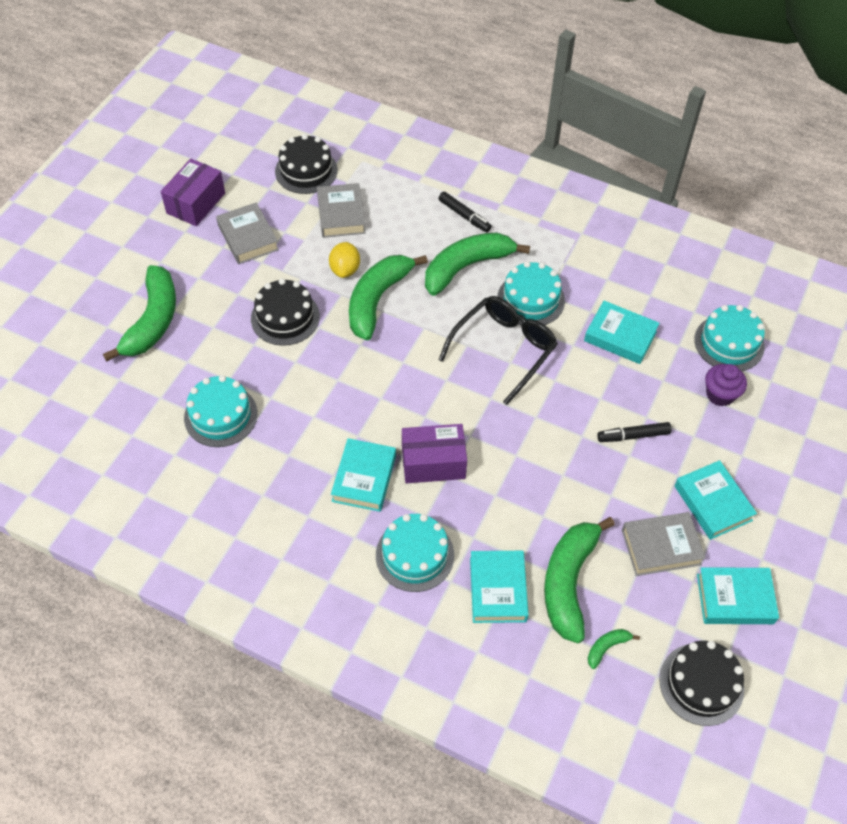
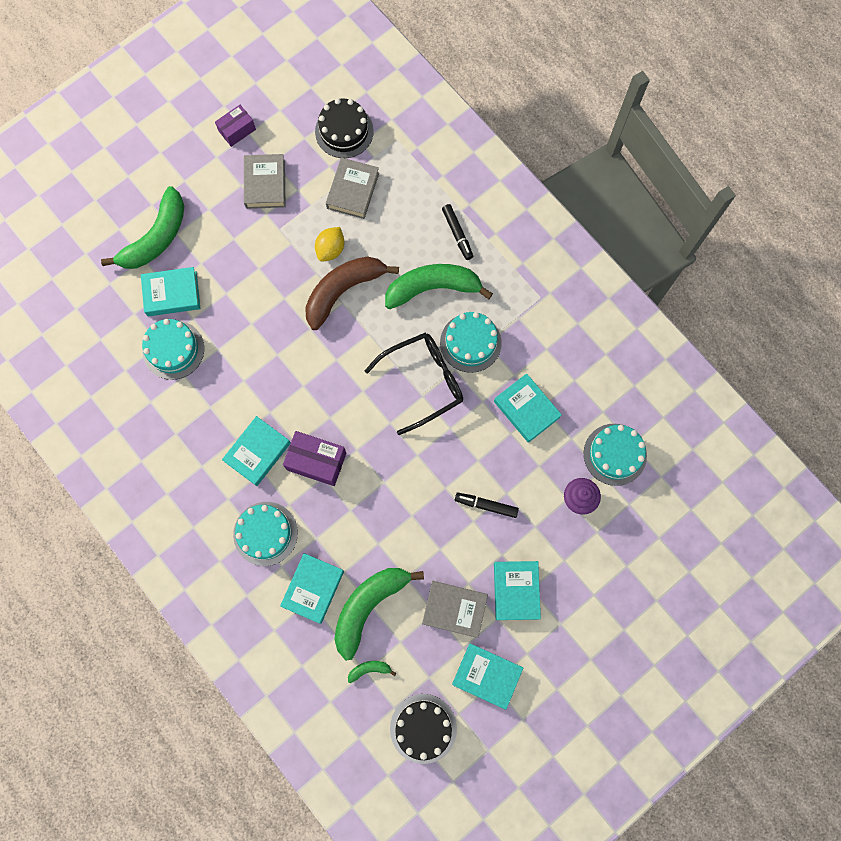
camera: 25 degrees right, 20 degrees up
(194, 365) = (172, 294): none -> turquoise book
(196, 203) = (237, 130): purple box -> purple box, size x0.66
(285, 317) = (261, 277): black cake -> none
(377, 300) = (343, 291): green banana -> brown banana

